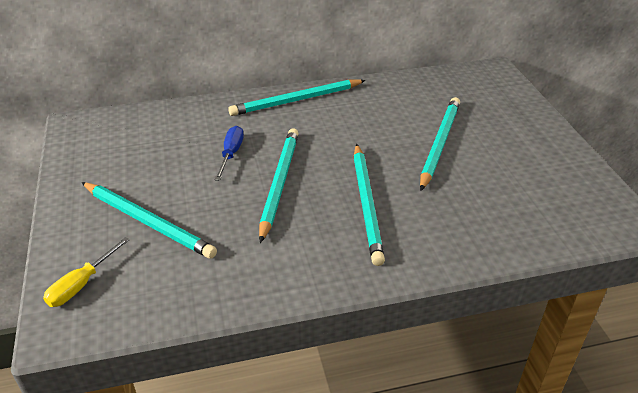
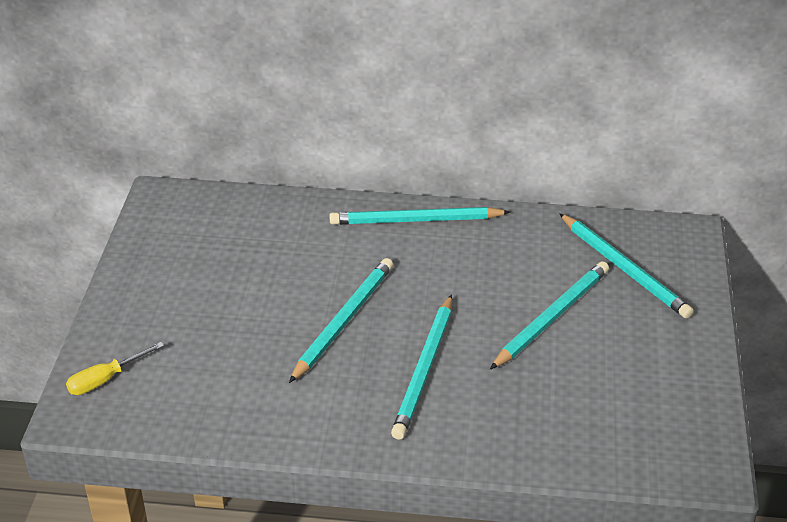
camera: 20 degrees right, 0 degrees up
(148, 222) = (191, 330): turquoise pencil -> turquoise pencil (624, 268)
(231, 154) = (309, 273): blue screwdriver -> none

